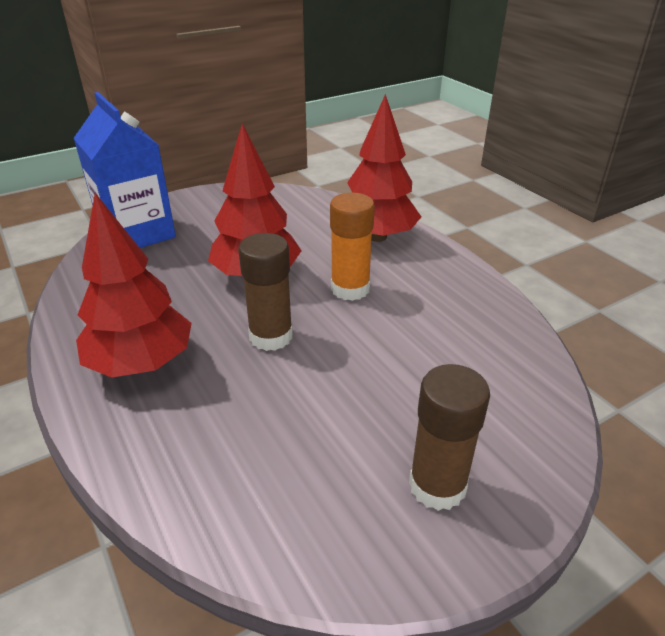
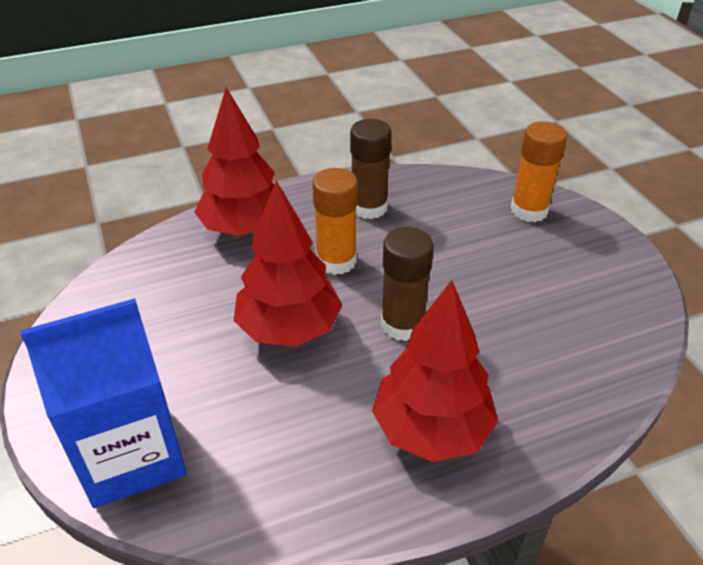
camera: 80 degrees left, 5 degrees up
(437, 485) = (578, 252): brown glue stick -> brown glue stick (369, 207)
(508, 432) = (529, 210): none -> orange glue stick

